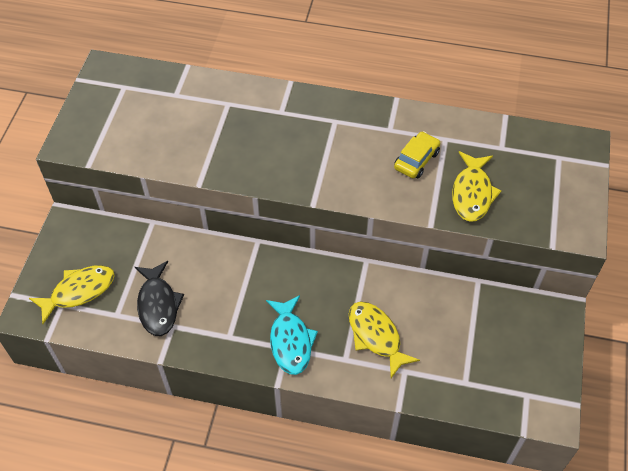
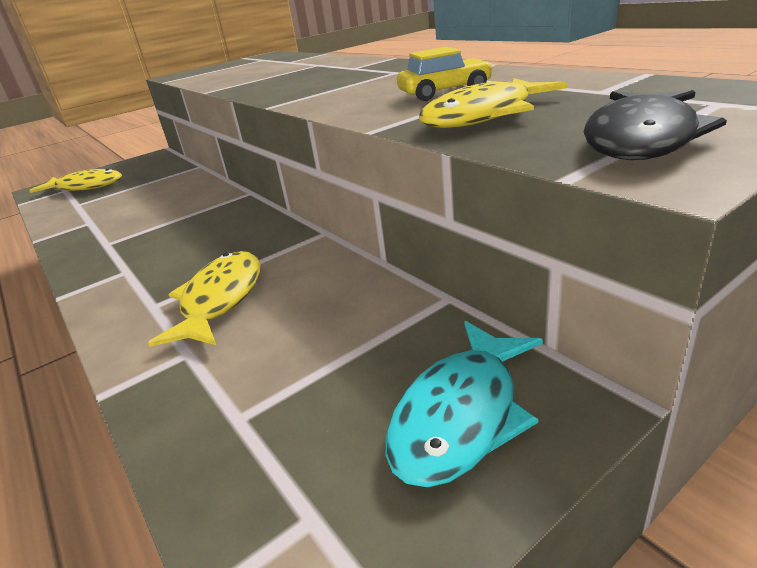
camera: 45 degrees right, 25 degrees down
(158, 304) = (109, 207): black fish -> black fish (641, 139)
(290, 341) = (140, 267): turquoise fish -> turquoise fish (461, 415)

